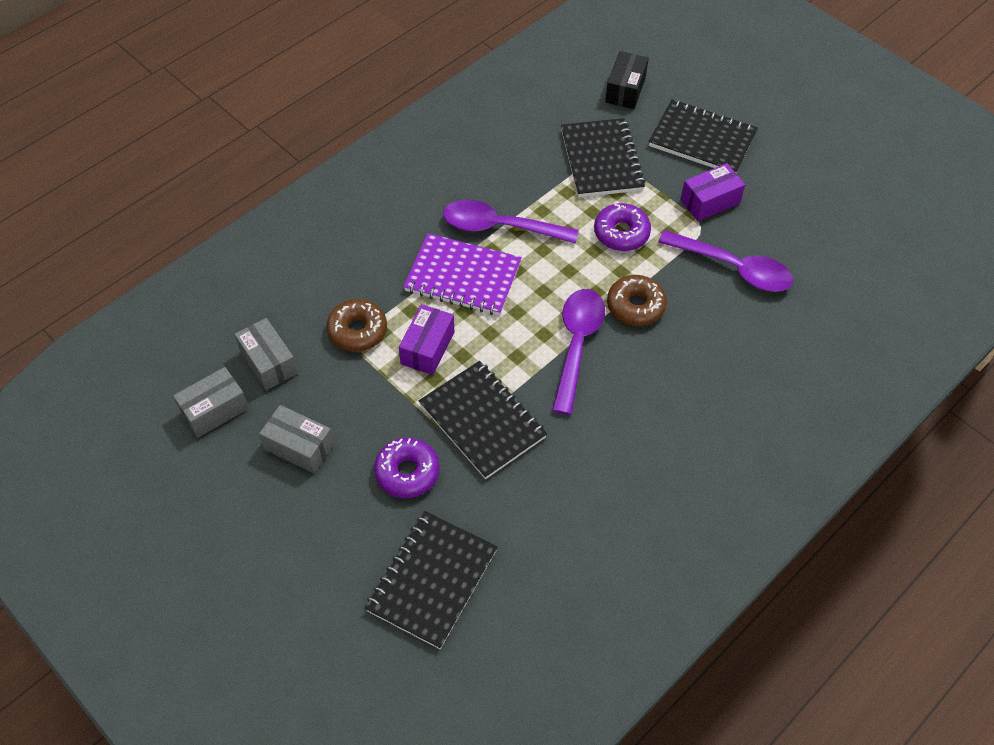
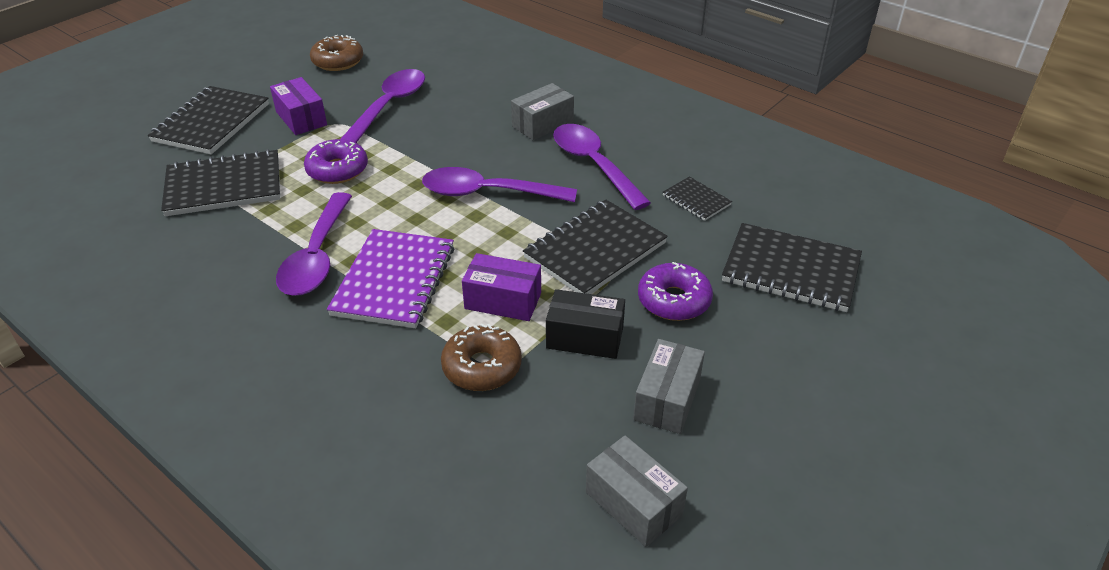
camera: 95 degrees left, 15 degrees down
(268, 362) = (543, 454): grey box -> grey box (542, 124)
(550, 521) = (696, 200): none -> black notebook
(619, 437) = (593, 165): none -> purple spoon
(625, 90) = (112, 173): black box -> black box (585, 338)
(635, 306) = (436, 159): brown donut -> brown donut (338, 61)

